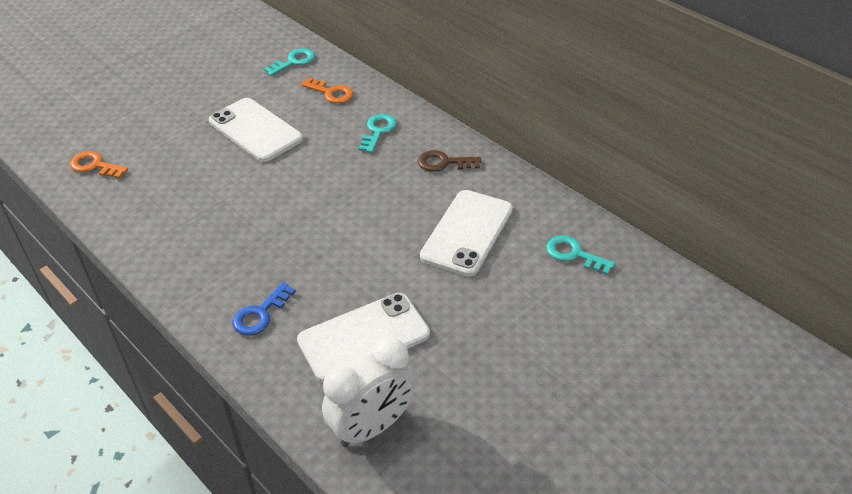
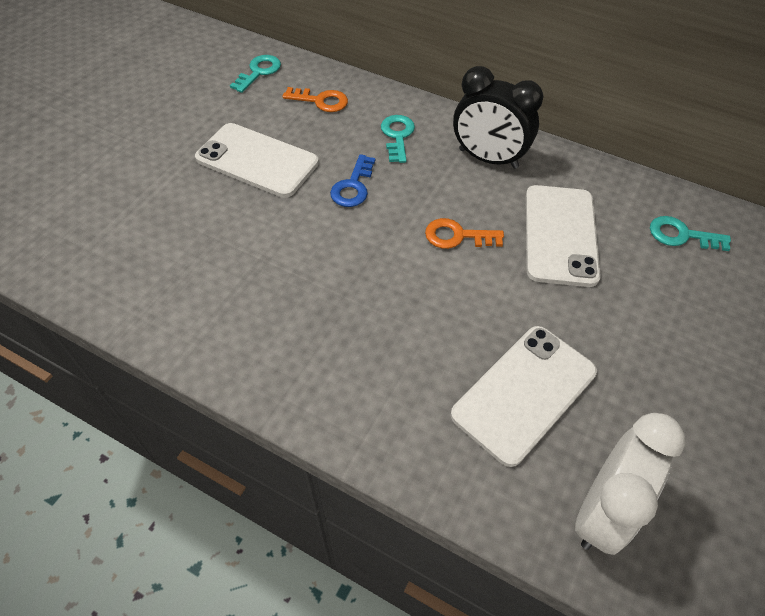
camera: 20 degrees left, 10 degrees up
(95, 166) = (77, 245): orange key -> orange key (457, 236)
(260, 314) = (388, 395): blue key -> blue key (353, 186)
(443, 163) = (488, 159): brown key -> black clock

